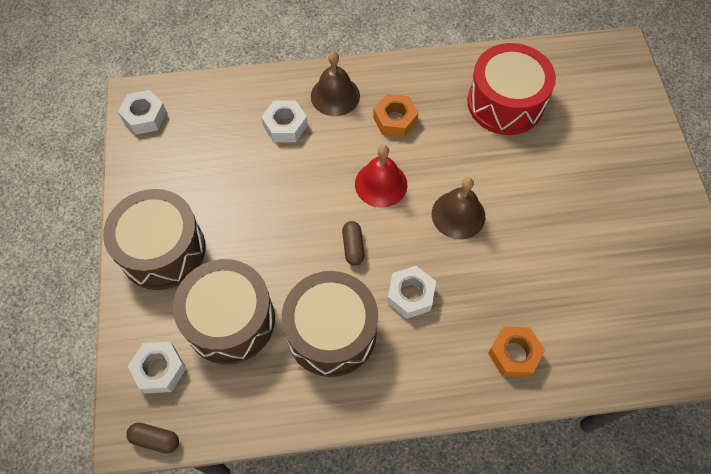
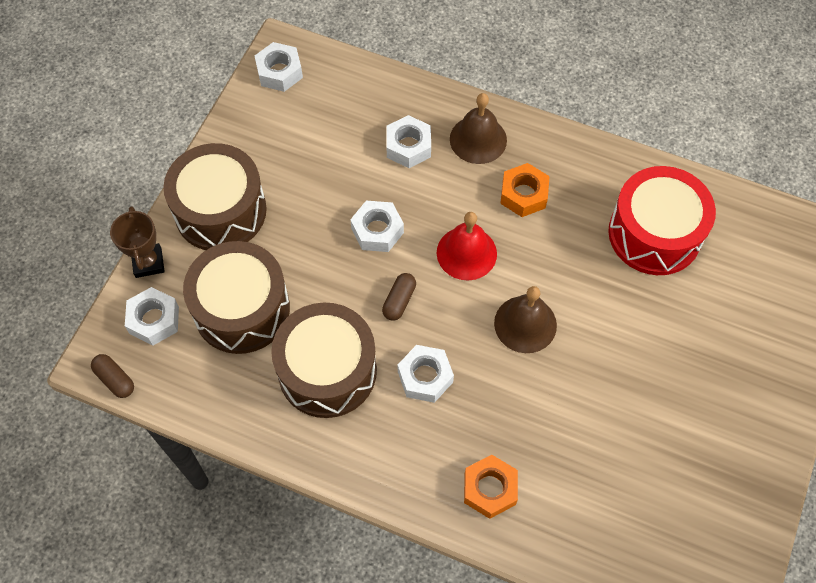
camera: 30 degrees right, 0 degrees up
(125, 324) = (148, 262): none -> brown trophy
(301, 201) = (377, 230): none -> white nut

